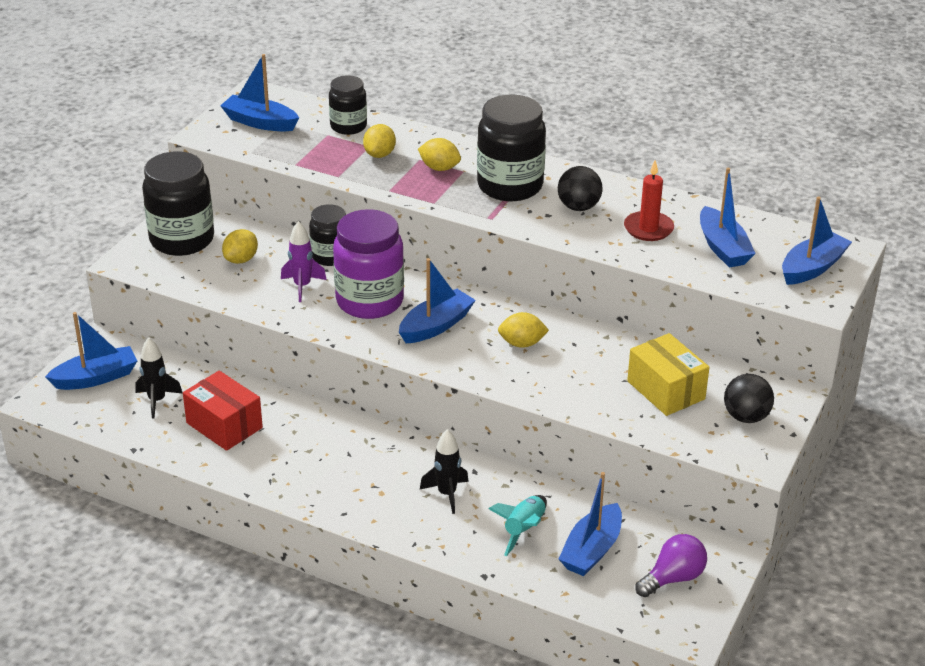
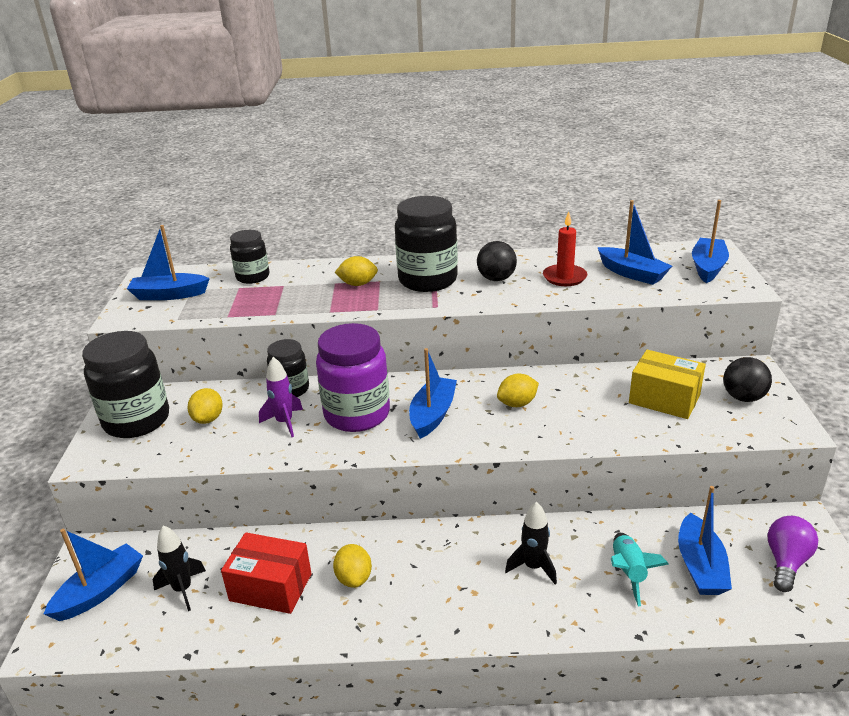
camera: 25 degrees left, 5 degrees down
(379, 154) = (298, 289): yellow lemon -> yellow lemon (354, 578)

